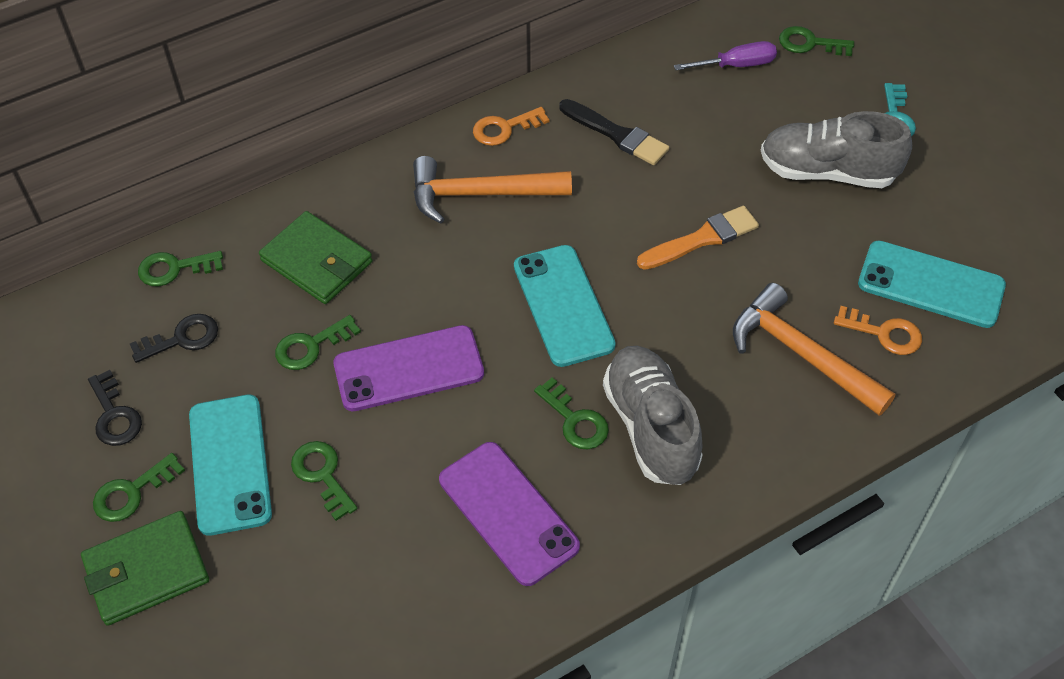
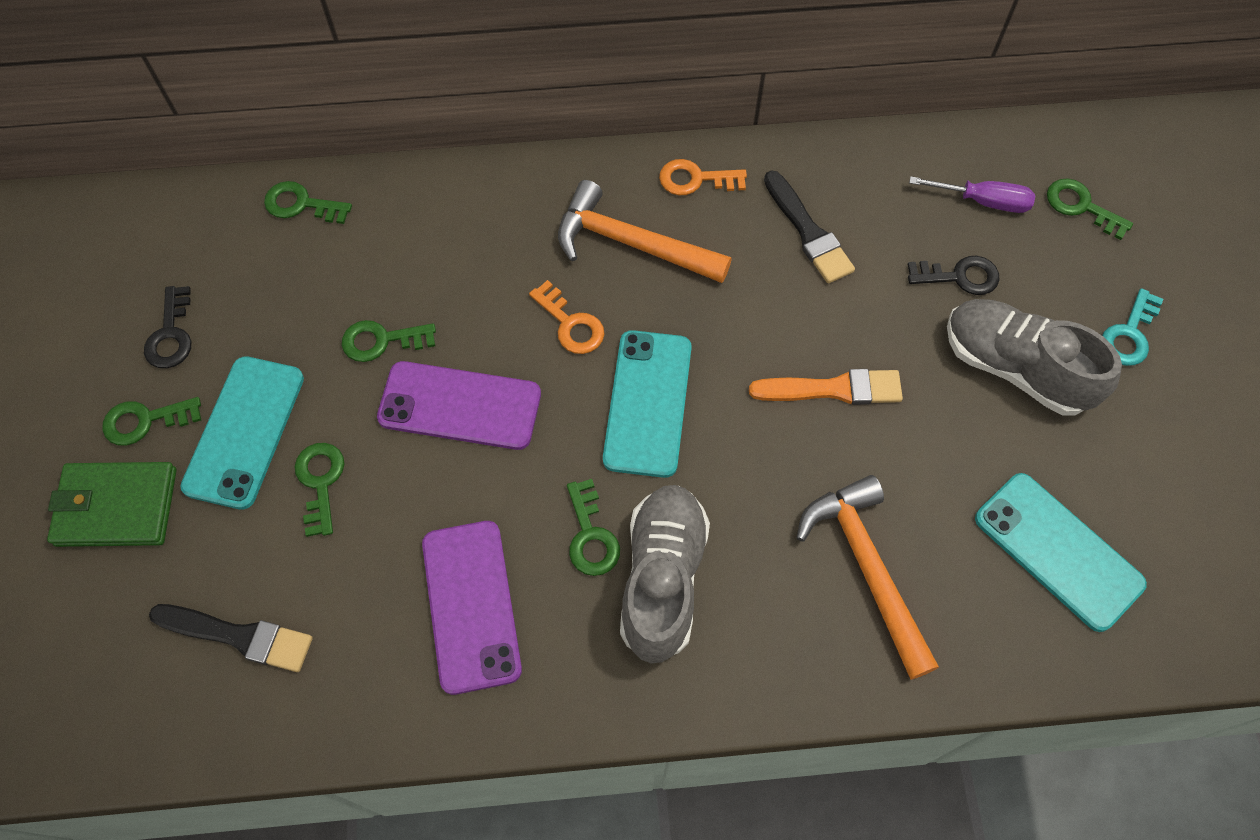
camera: 25 degrees right, 10 degrees up
(182, 338) = (270, 281): black key -> black key (959, 276)
(317, 261) = (435, 252): green wallet -> none
(321, 622) = (239, 636): none -> black brush
(884, 333) = (972, 585): orange key -> orange key (571, 324)

